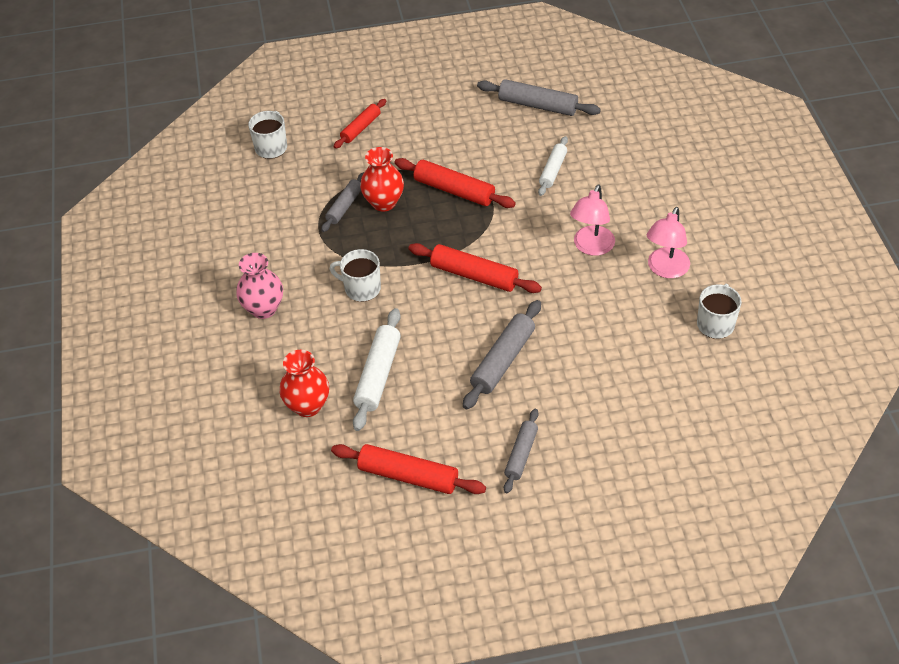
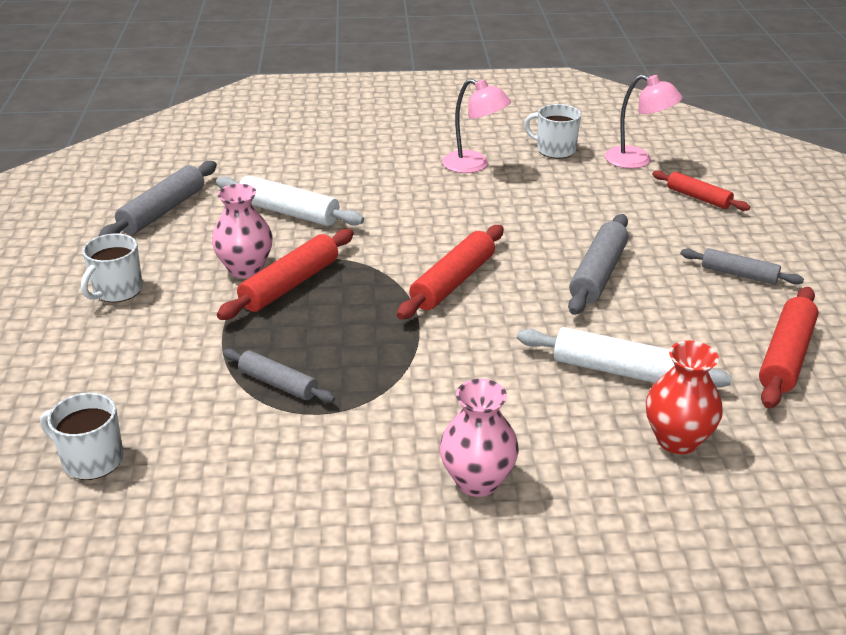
camera: 85 degrees left, 15 degrees down
(361, 128) = (108, 358): red rolling pin -> red rolling pin (698, 198)
(361, 288) = (455, 376): white mug -> white mug (117, 291)
(384, 203) = (287, 346): red vase -> none
(469, 164) = (245, 269): none -> pink vase
(503, 360) = (598, 274): grey rolling pin -> grey rolling pin turned 75 degrees clockwise
(553, 170) = (289, 212): white rolling pin -> white rolling pin, size x1.55
(591, 247) = (428, 202): pink lamp -> pink lamp (637, 160)

